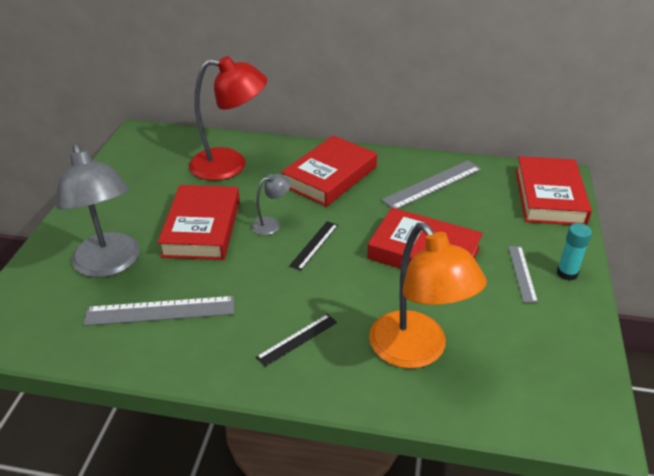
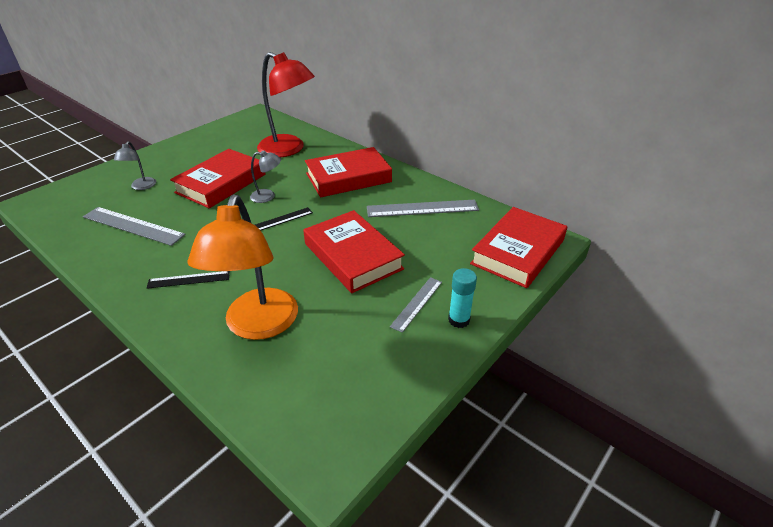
camera: 30 degrees right, 0 degrees up
(109, 264) = (141, 187): grey lamp -> grey lamp, size x0.46

